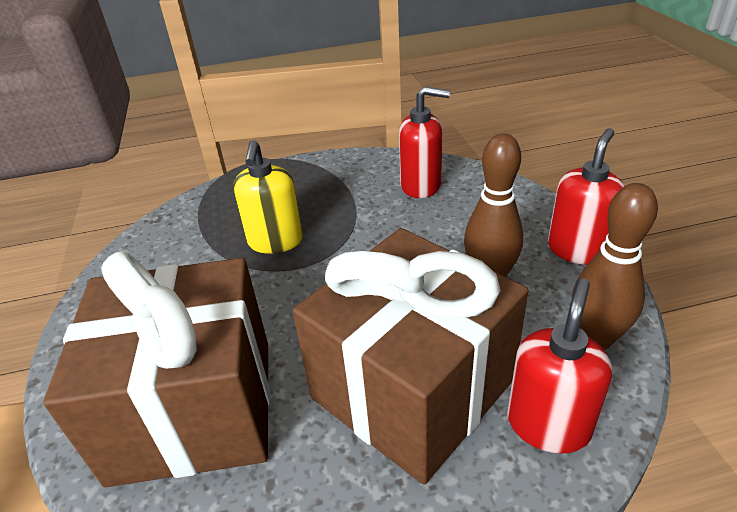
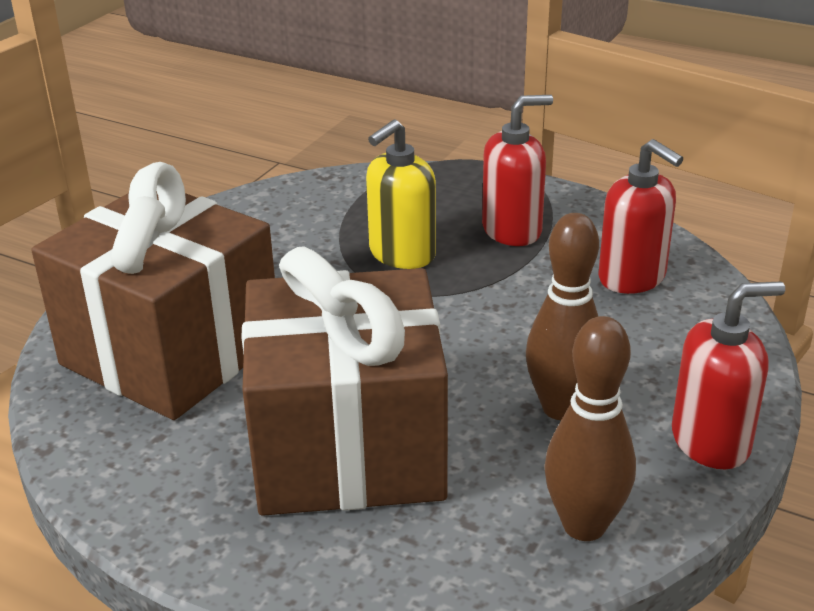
camera: 40 degrees right, 5 degrees down
(548, 424) = (422, 552): red soap dispenser -> red soap dispenser (512, 230)

